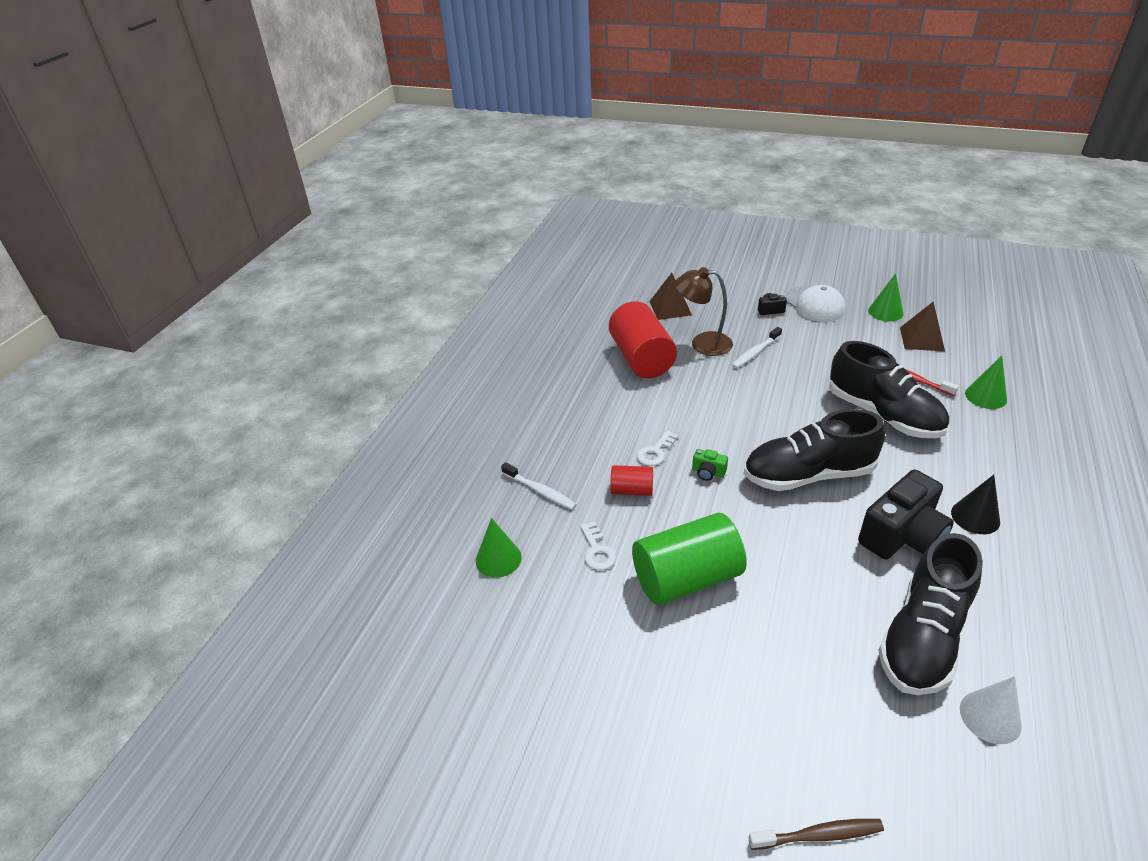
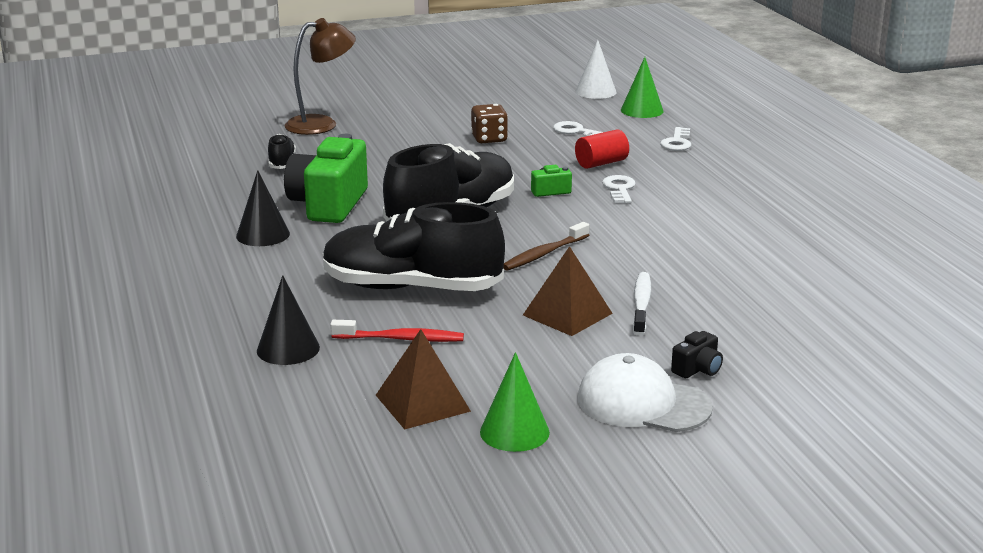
camera: 140 degrees right, 15 degrees down
(540, 491) = (677, 142): white toothbrush -> white key
(641, 358) = (767, 253): red cylinder -> none
(670, 308) = (841, 322): brown pyramid -> brown pyramid (567, 314)
(686, 578) = (489, 139): green cylinder -> brown dice
(702, 343) = (723, 292): brown lamp -> brown lamp (321, 124)
(818, 835) = (310, 93): brown toothbrush -> brown toothbrush (544, 254)
(902, 536) = (329, 204): black camera -> green camera
(923, 637) = (282, 163): black shoe -> black shoe, size x0.44
(985, 396) = (288, 349): green cone -> black cone
(990, 717) = (219, 147): white cone -> white cone (595, 92)

